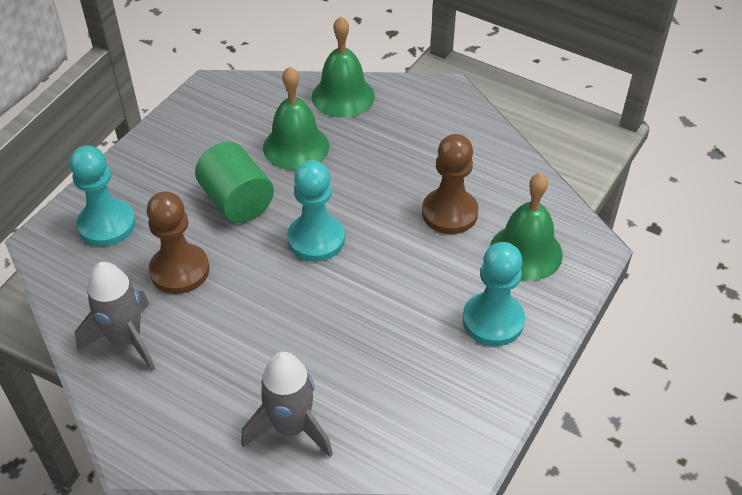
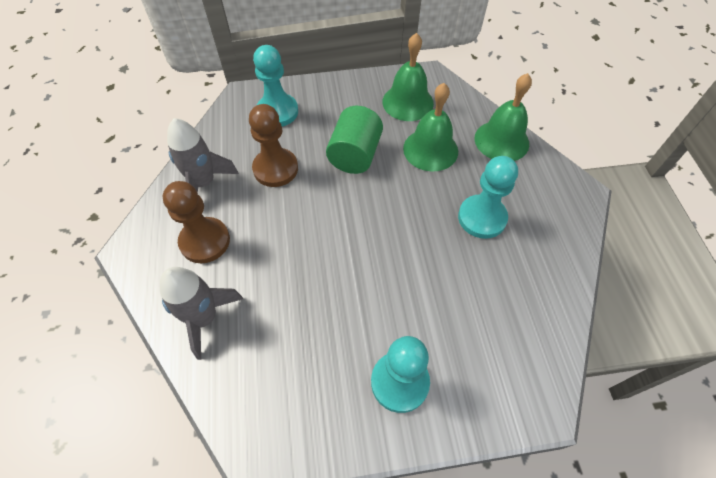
camera: 50 degrees right, 10 degrees up
(316, 239) = (366, 217): turquoise pawn -> turquoise pawn (482, 218)
(449, 213) = (470, 278): brown pawn -> brown pawn (205, 241)
(525, 252) = (487, 358): green bell -> green bell (407, 102)

